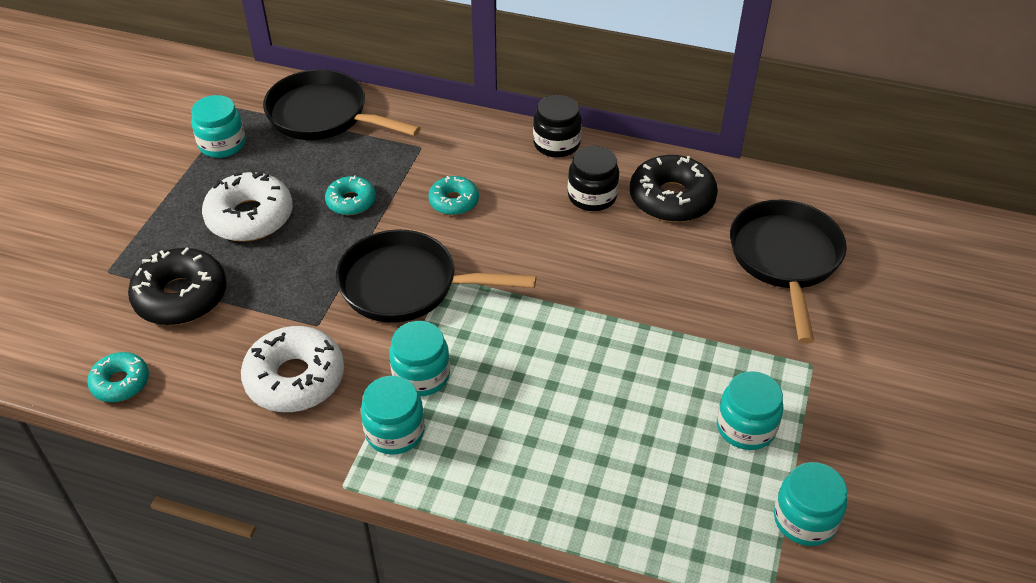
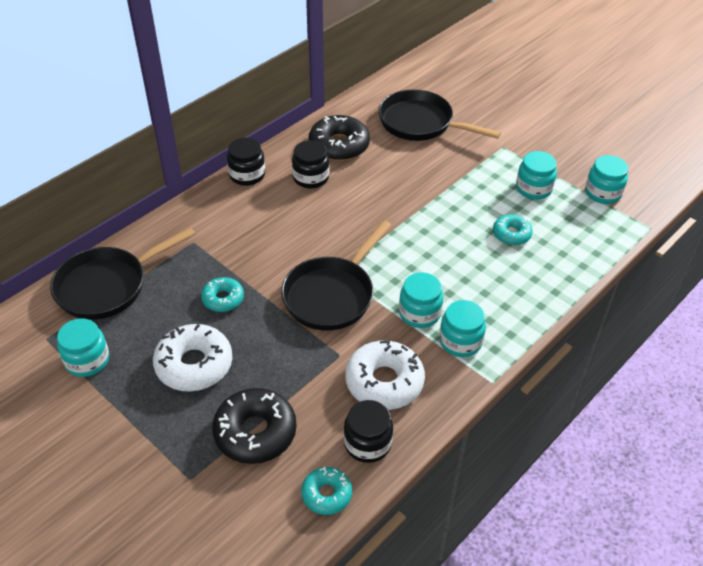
camera: 65 degrees left, 0 degrees up
(200, 394) = (367, 443): none -> black jar
(454, 201) = (265, 244): turquoise donut -> turquoise donut (511, 234)

